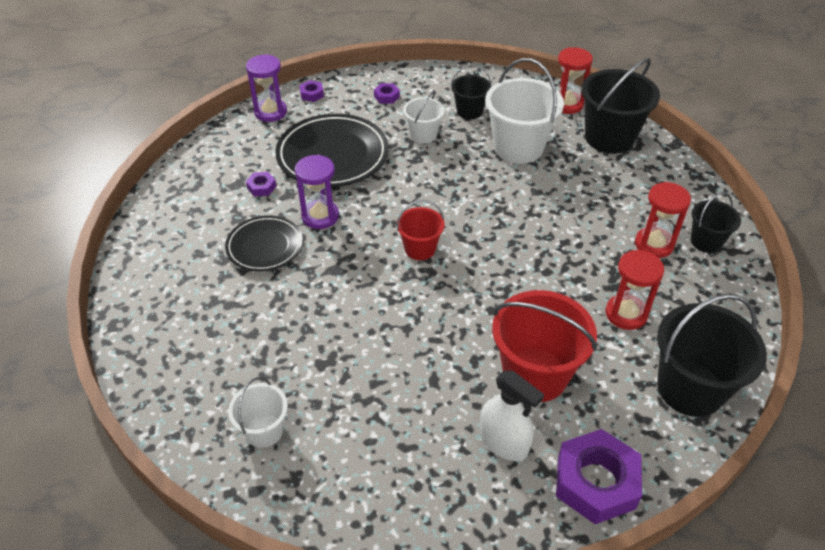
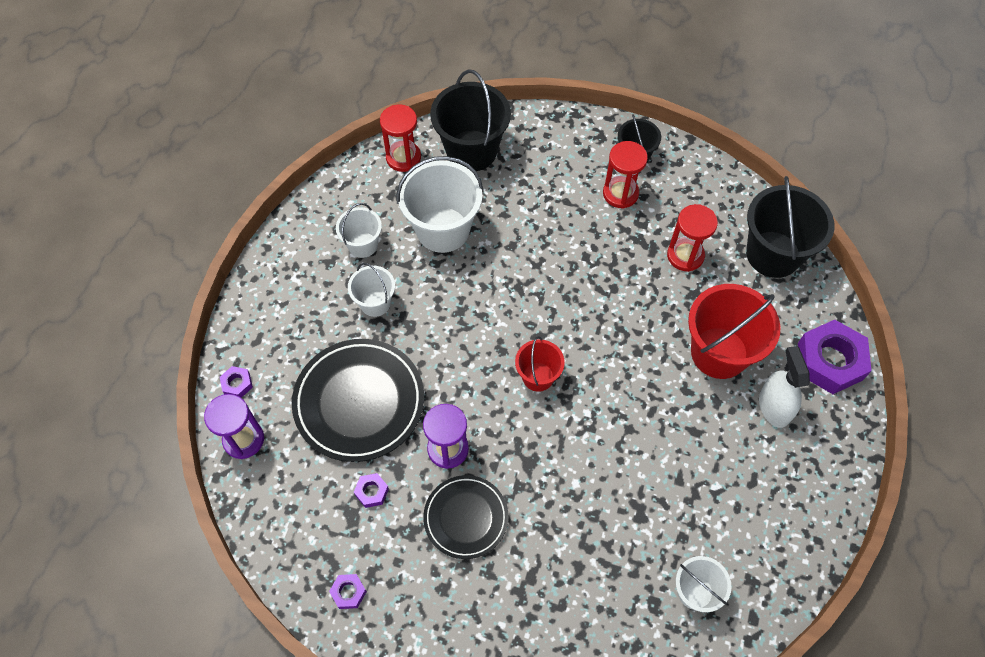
camera: 65 degrees left, 15 degrees up
(386, 96) = (290, 310): purple nut -> purple nut (348, 592)
(469, 111) = (363, 245): black bucket -> white bucket
(504, 442) = (774, 407): white spray bottle -> white spray bottle turned 75 degrees counterclockwise

